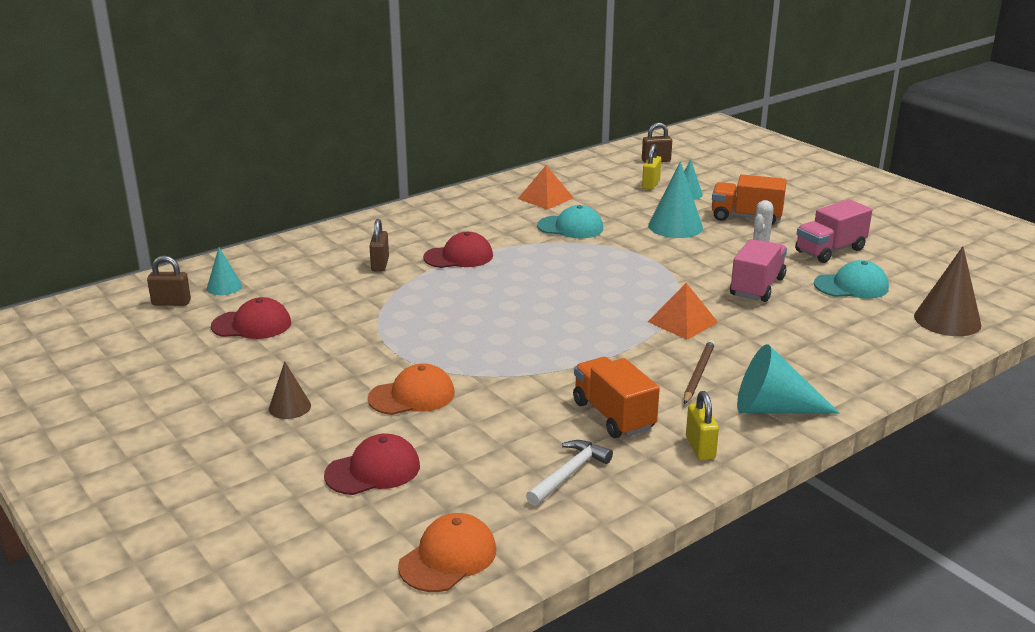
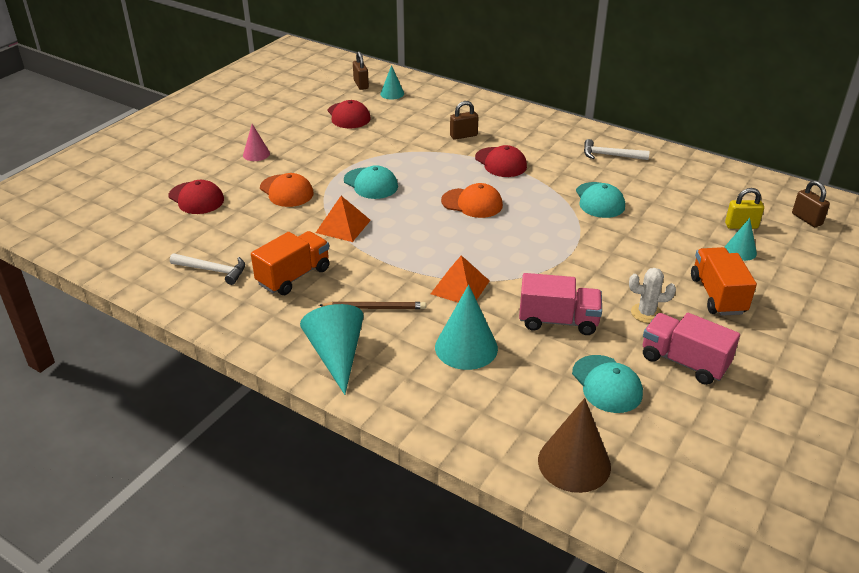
camera: 70 degrees right, 10 degrees up
(289, 407) = (256, 154): brown cone -> pink cone
(441, 337) = (370, 183): none -> turquoise cap
(448, 558) = (114, 244): orange cap -> orange cap (472, 203)
(491, 204) = (610, 155): none -> white hammer
(545, 198) = (649, 177): orange pyramid -> orange pyramid (343, 226)
(675, 226) = (653, 255): turquoise cone -> turquoise cone (466, 347)
(700, 448) = (264, 324): yellow padlock -> none

